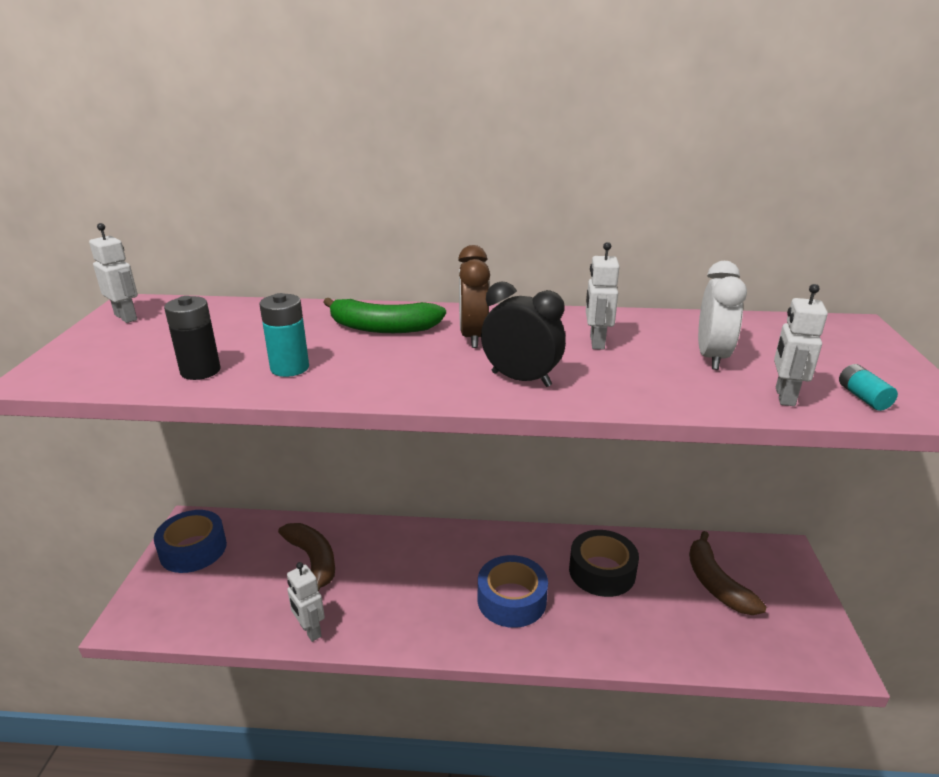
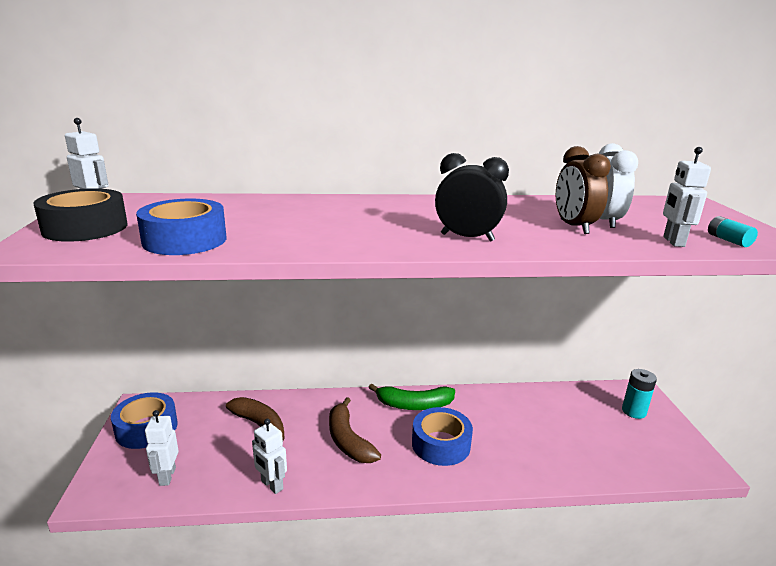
camera: 10 degrees left, 5 degrees down
(200, 371) = (185, 240): black battery -> blue tape
(290, 368) = (266, 236): turquoise battery -> turquoise battery (634, 411)
(382, 328) = (333, 209): green banana -> green banana (414, 405)
(473, 337) = (412, 213): brown clock -> brown clock (573, 226)
(596, 342) = (512, 215): white robot -> white robot (167, 476)
(602, 571) = (507, 416): black tape -> black tape (85, 228)
(716, 583) = (597, 418): brown banana -> brown banana (348, 440)

